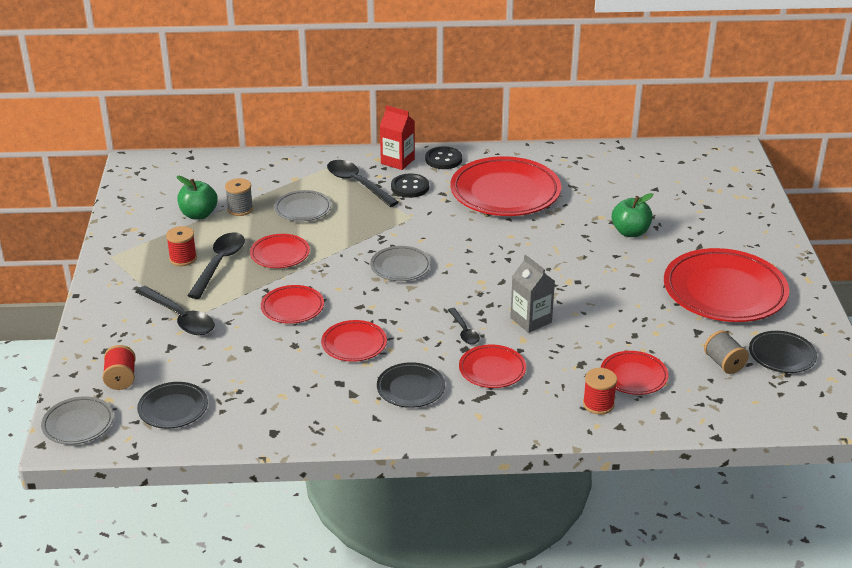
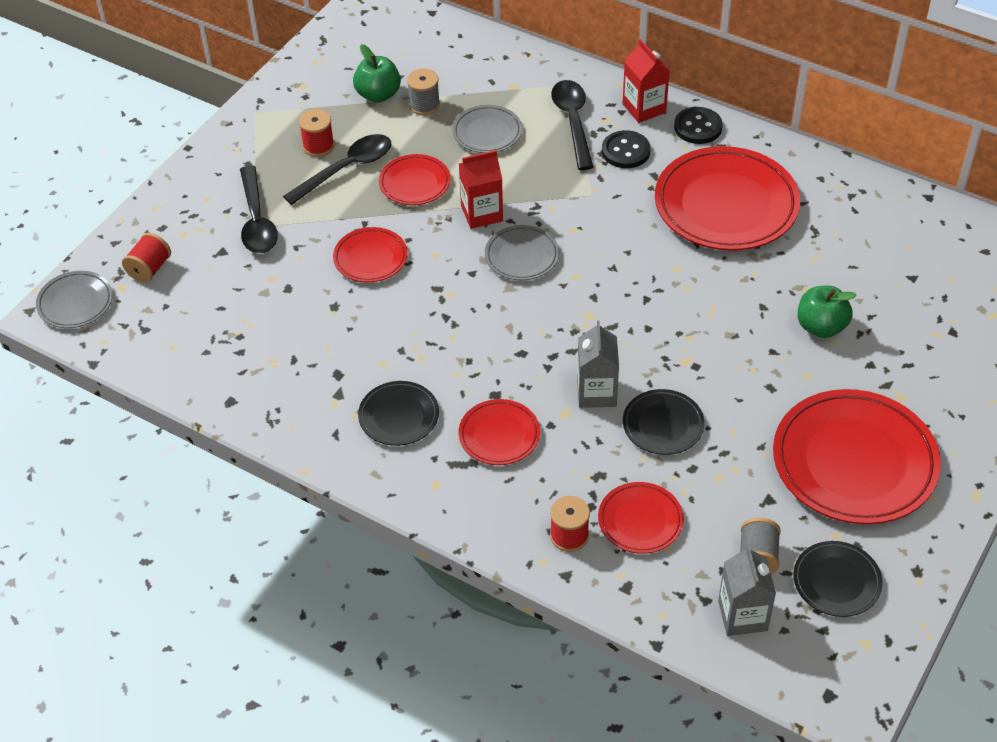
camera: 35 degrees right, 15 degrees up
(173, 408) = (166, 327): black plate -> black plate (663, 425)
(347, 254) = (482, 213): none -> red carton
(354, 344) = (391, 334): red plate -> none
(464, 331) = (514, 372): black spoon -> none
(749, 397) = (742, 615): none -> grey carton

